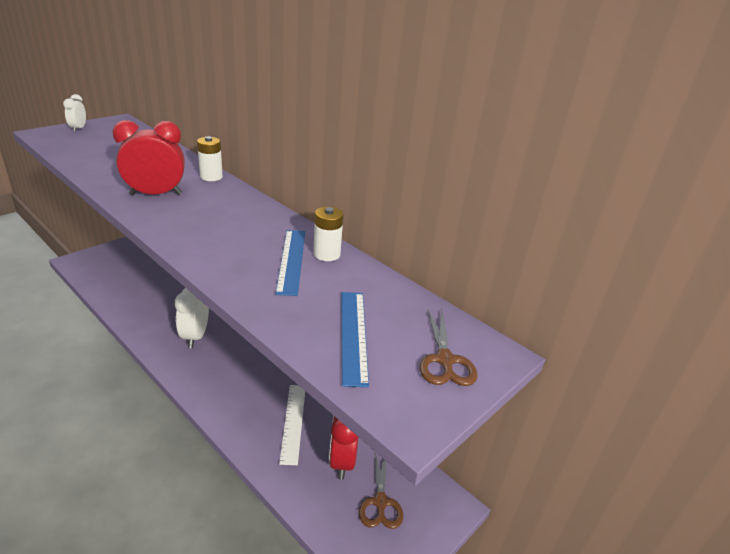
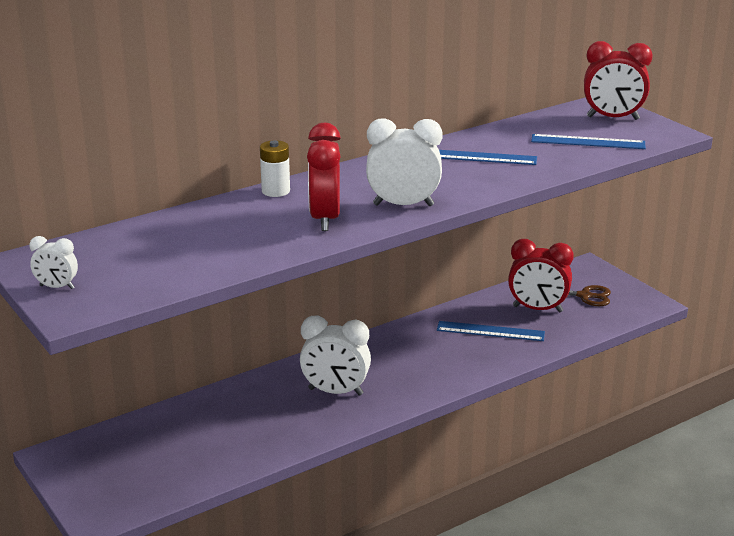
camera: 75 degrees left, 5 degrees down
(177, 224) = (403, 205): none -> white clock
(293, 422) = (490, 331): white ruler -> blue ruler
(326, 254) = (467, 143): white battery -> none
(445, 360) = (613, 118): brown scissors -> red clock

